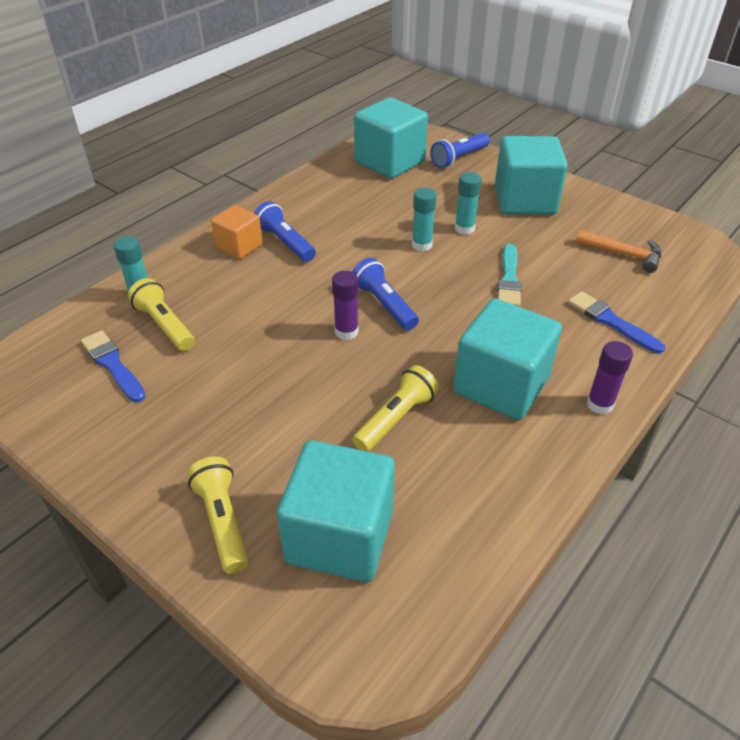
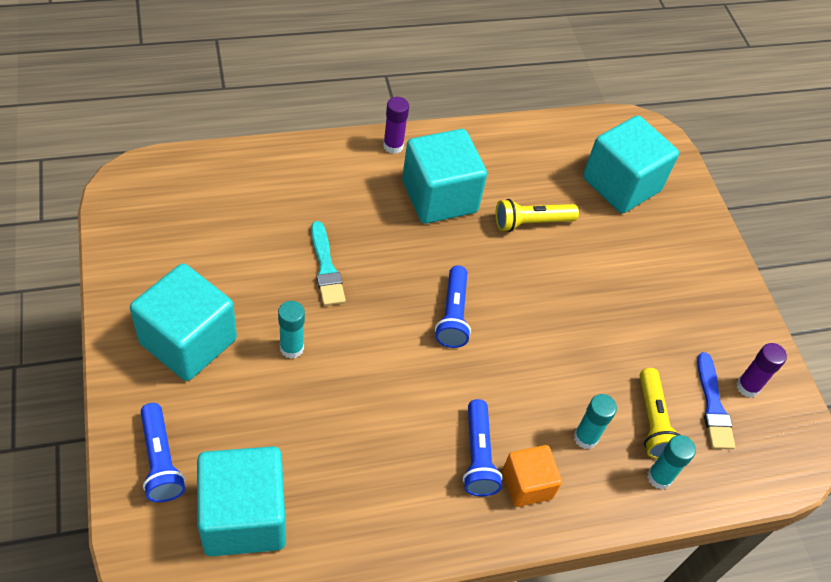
camera: 150 degrees left, 10 degrees up
(222, 521) = (684, 234): yellow flashlight -> none
(346, 332) = (506, 310): purple glue stick -> purple glue stick (747, 387)
(422, 245) = (353, 357): turquoise glue stick -> turquoise glue stick (585, 438)
(459, 158) = (161, 460): blue flashlight -> blue flashlight turned 75 degrees clockwise
(509, 279) = (326, 268): turquoise brush -> turquoise brush turned 120 degrees clockwise
(611, 321) = (303, 184): blue brush -> none
(623, 254) = (202, 223): orange hammer -> none

